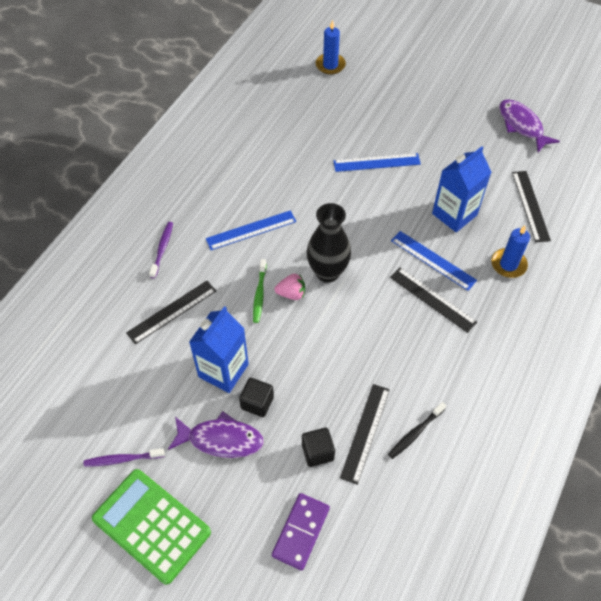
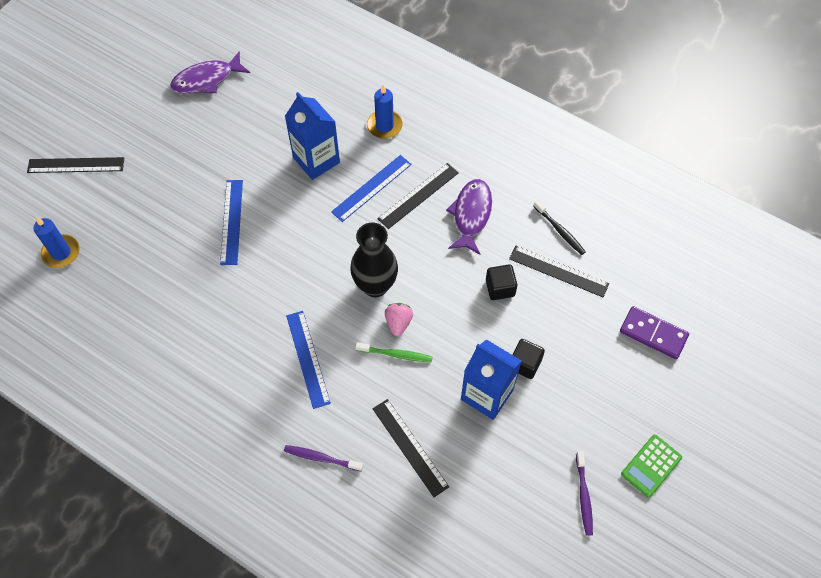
camera: 85 degrees left, 5 degrees up
(151, 525) = (651, 466): green calculator -> green calculator, size x0.55
(221, 439) = (563, 399): purple fish -> purple fish (471, 215)
(317, 452) = (577, 313): black cube -> black cube (500, 288)
(530, 205) = (315, 94): black ruler -> black ruler (76, 165)

